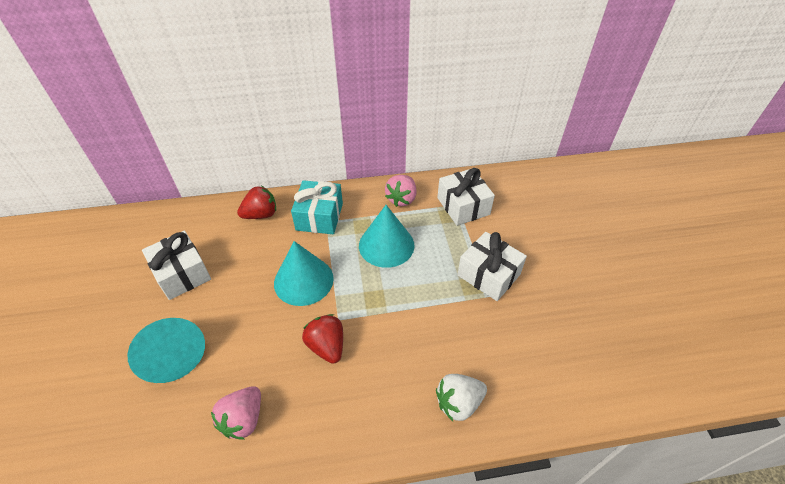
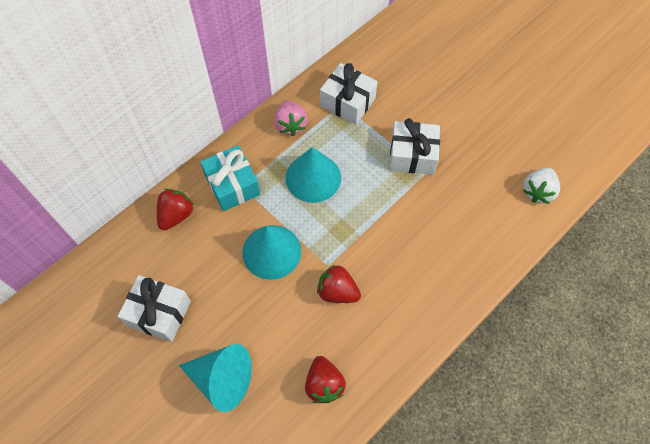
camera: 35 degrees left, 15 degrees up
(243, 419) = (324, 384): pink strawberry -> red strawberry
(458, 403) = (461, 269): white strawberry -> white strawberry (538, 191)

